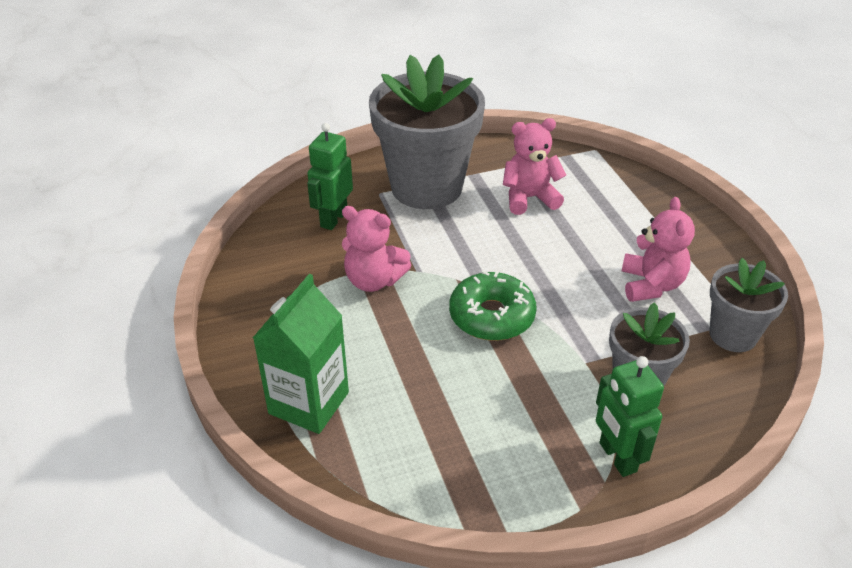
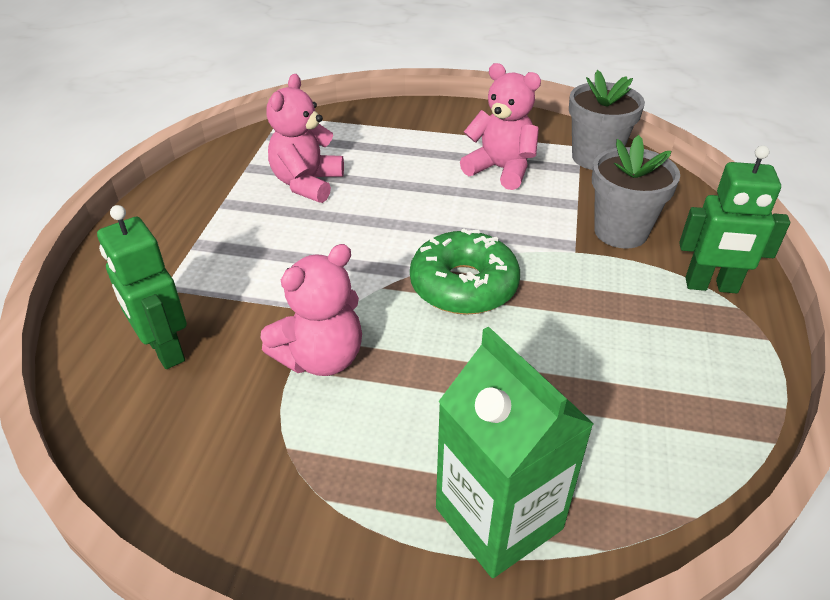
camera: 60 degrees left, 0 degrees up
(426, 187) = (202, 245): grey flower pot -> none

